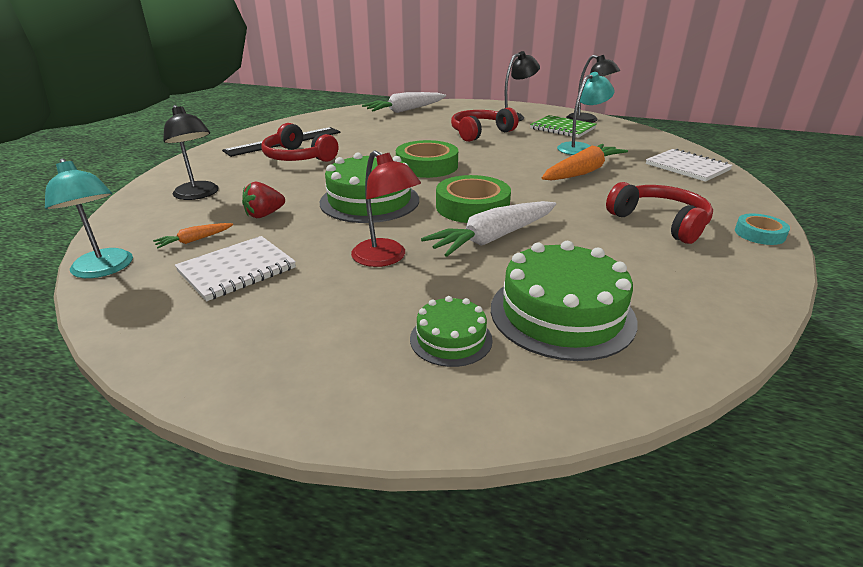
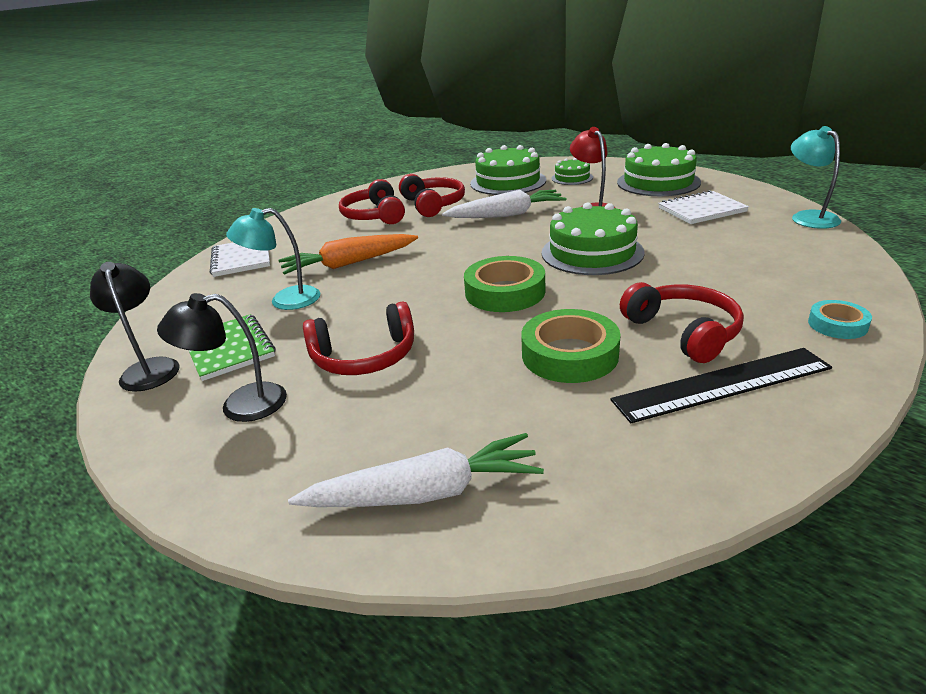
camera: 155 degrees left, 0 degrees up
(194, 240) = (752, 231): orange carrot -> none
(198, 195) = (791, 278): black lamp -> none
(264, 215) = (698, 247): red strawberry -> none
(284, 338) = (658, 182): none -> green cake
(472, 207) = (499, 238): green tape -> green tape (569, 354)
(614, 247) = (433, 204): none -> red headphones
(759, 234) = (328, 204): turquoise tape -> turquoise tape (837, 325)

